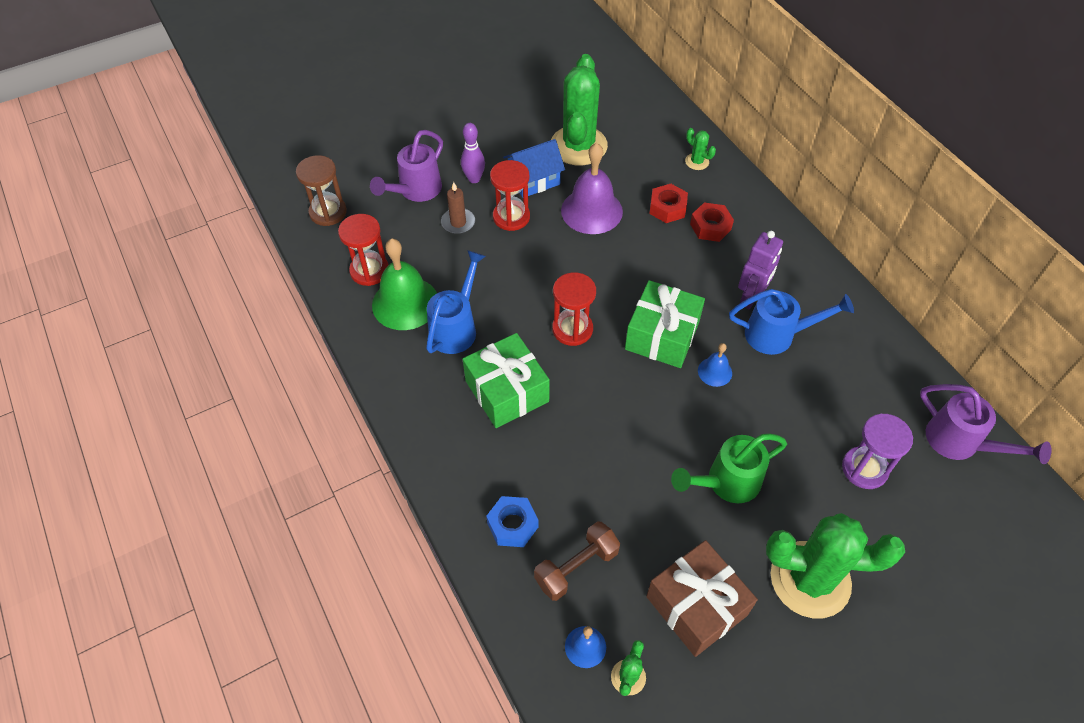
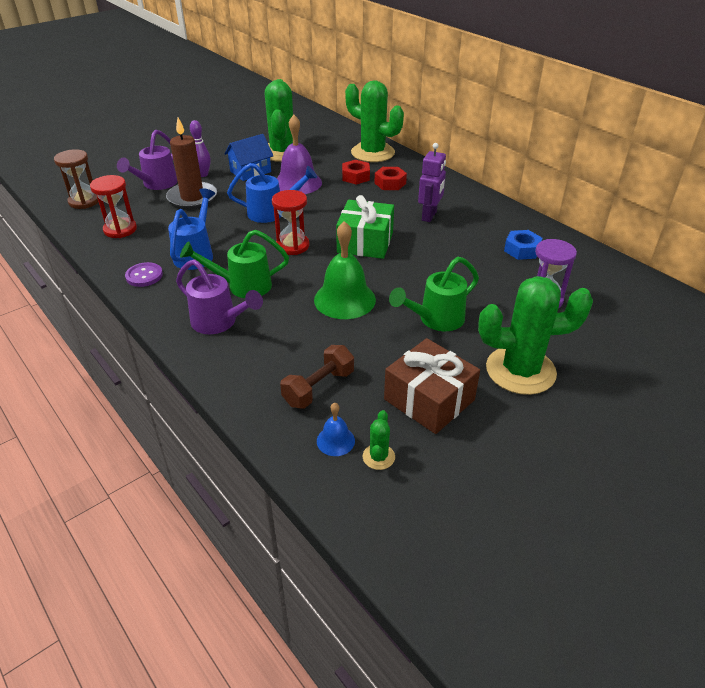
camera: 10 degrees left, 15 degrees down
(394, 357) = (144, 276): none -> purple button
(405, 303) = (151, 244): green bell -> green bell (344, 299)
(458, 222) = (192, 198): brown candle -> brown candle, size x1.82
(507, 391) = (242, 286): green gift -> green watering can
(511, 217) = (235, 191): red hourglass -> none
(512, 525) = (258, 367): blue nut -> blue nut (521, 250)
(697, 162) = (373, 153): green cactus -> green cactus, size x2.42
(714, 372) = (411, 258): blue bell -> none
(777, 335) = (455, 233): blue watering can -> blue watering can (272, 213)
(960, 443) = (611, 277): purple watering can -> purple watering can (219, 323)

